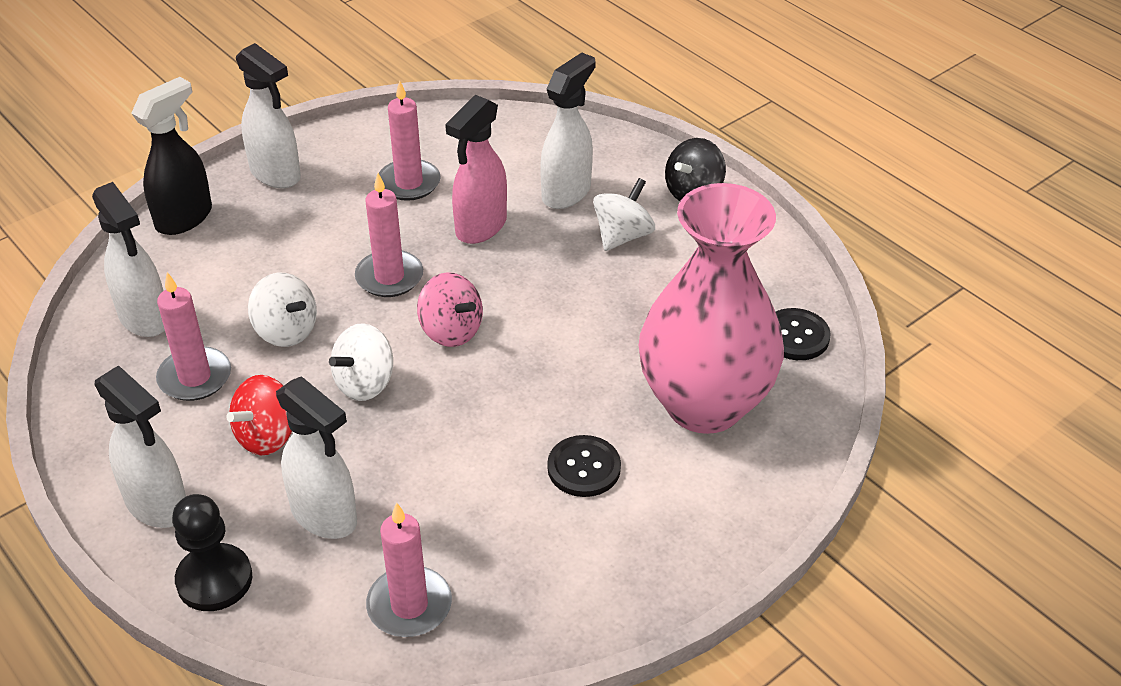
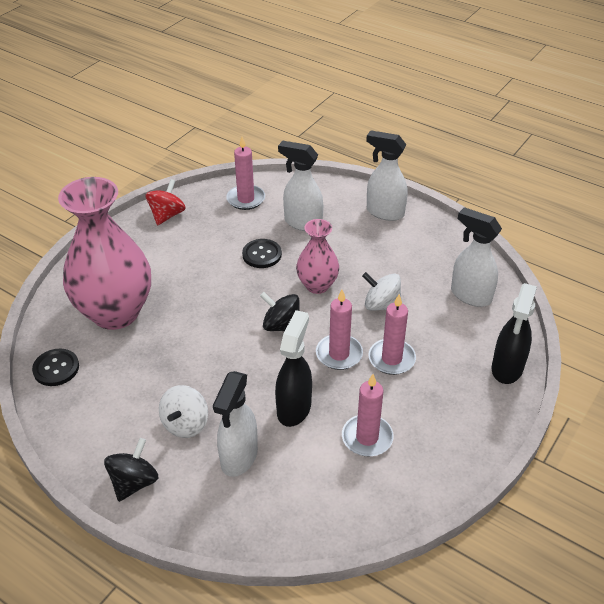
camera: 165 degrees right, 0 degrees up
(195, 377) = (413, 270): pink candle -> pink candle (391, 359)
(214, 580) = (337, 192): black pawn -> none
(267, 436) = (353, 250): red spinning top -> red spinning top (167, 215)
(276, 174) = (473, 422): white spray bottle -> none
(365, 383) = (317, 285): white spinning top -> pink vase
(451, 331) = (281, 326): pink spinning top -> black spinning top
(480, 227) = (294, 408): pink spray bottle -> black spray bottle
(584, 468) = (179, 267): black button -> black button (262, 254)

